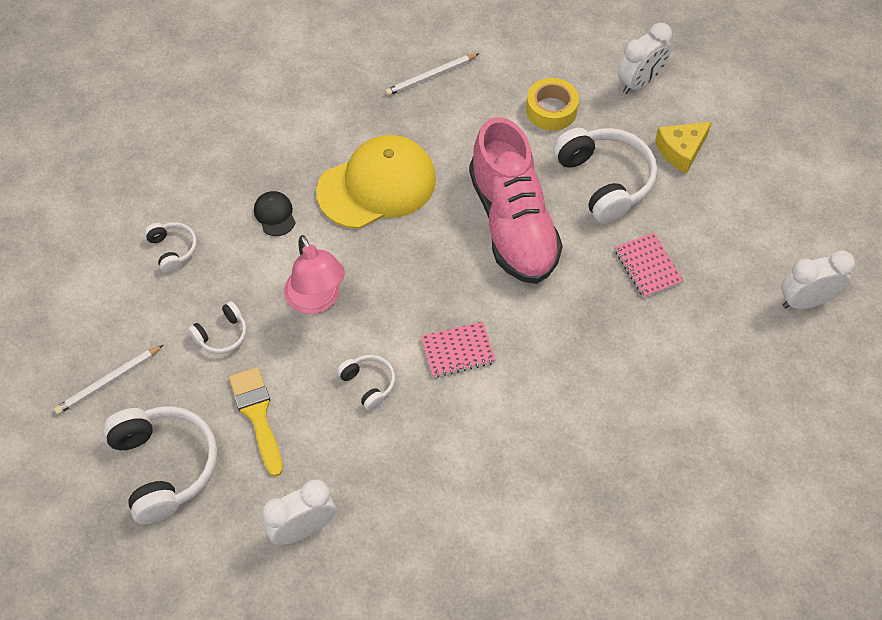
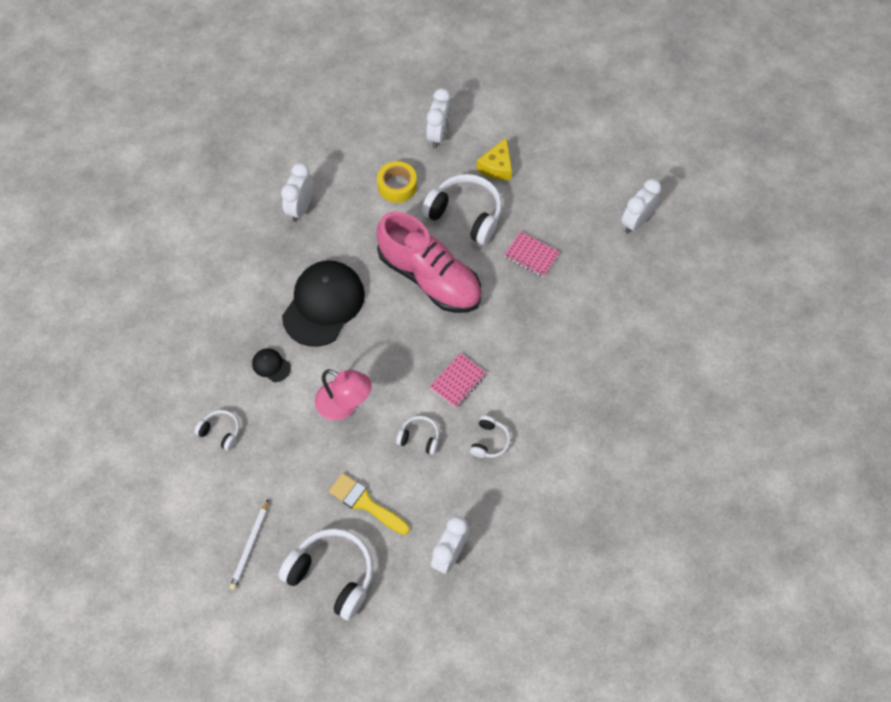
camera: 35 degrees left, 5 degrees up
(222, 335) = (300, 467): white headphones -> white headphones (489, 441)
(377, 185) = (323, 304): yellow cap -> black cap
(430, 76) = (301, 208): white pencil -> white clock

